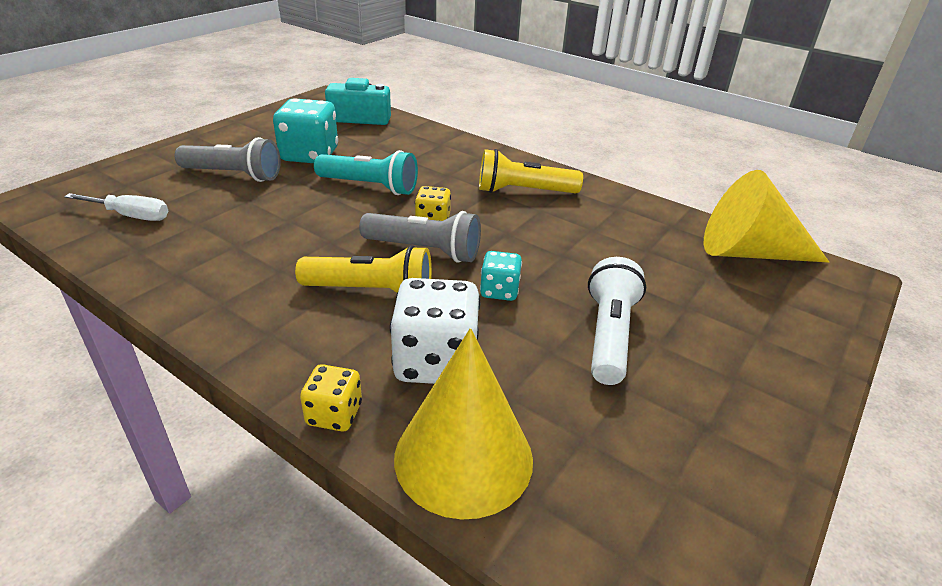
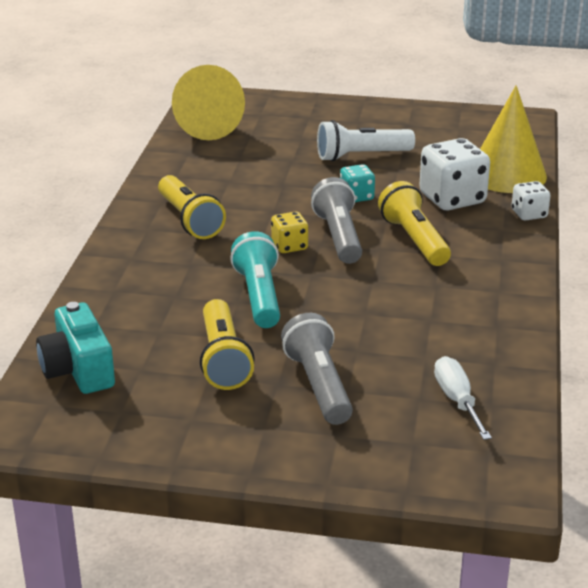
camera: 115 degrees left, 5 degrees down
(309, 155) = (224, 359): turquoise dice -> yellow flashlight
(334, 414) = (529, 214): yellow dice -> white dice

